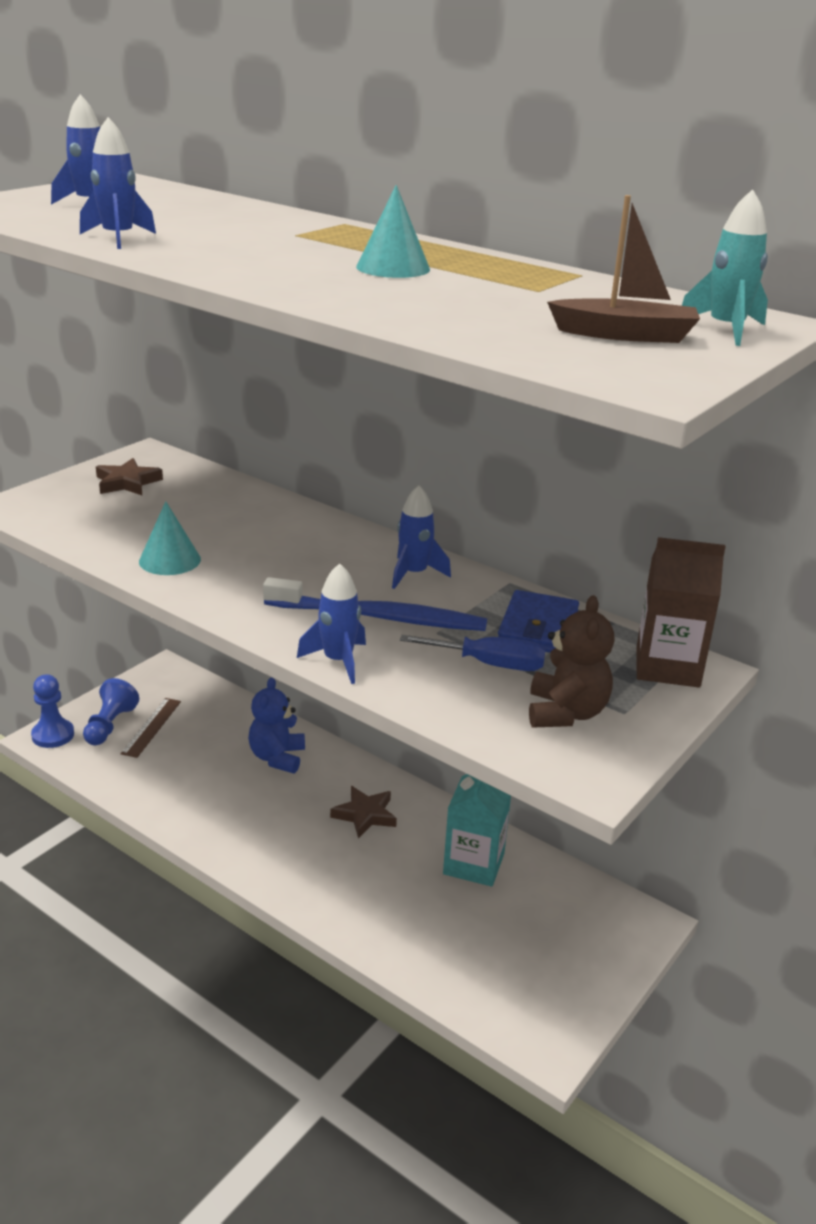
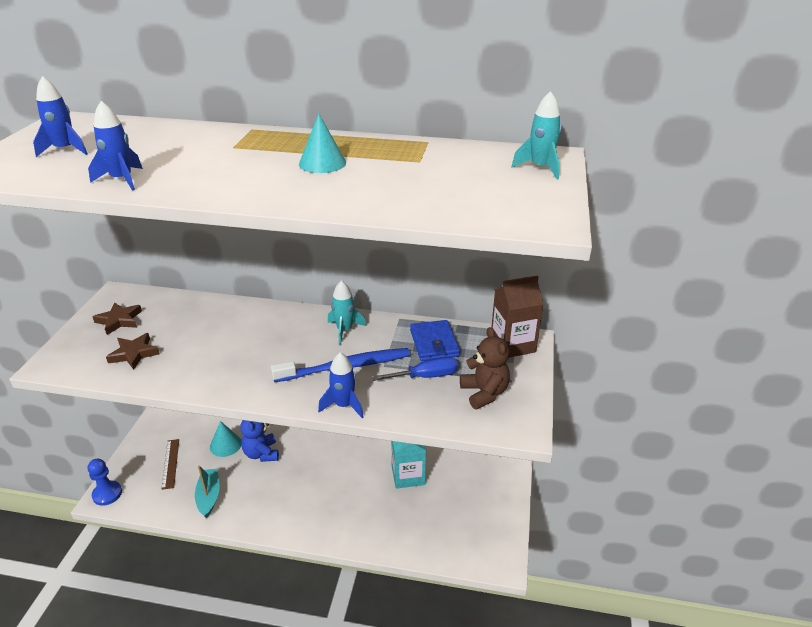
camera: 25 degrees left, 5 degrees up
(110, 725) = (142, 473): blue pawn -> none
(170, 560) = (191, 370): turquoise cone -> turquoise cone (225, 445)
(174, 785) = (209, 496): none -> turquoise boat
(365, 815) = (333, 470): brown star -> brown star (134, 354)
(414, 574) = (344, 330): blue rocket -> turquoise rocket
(625, 335) = (499, 186): brown boat -> none

